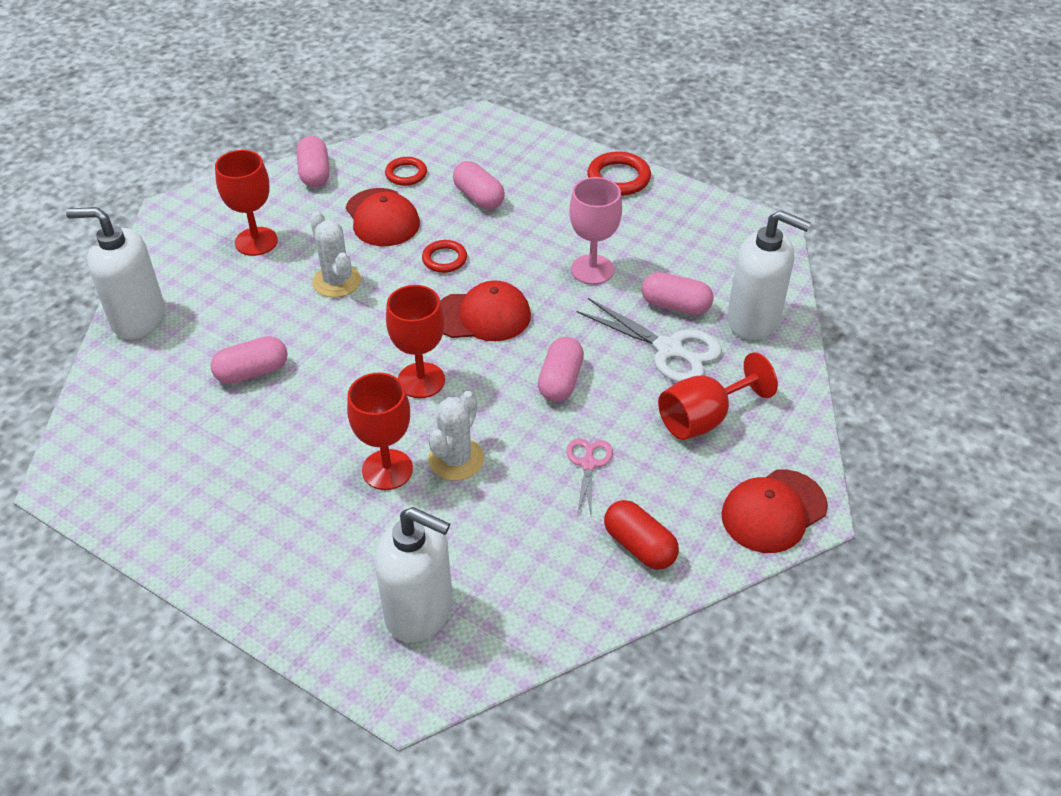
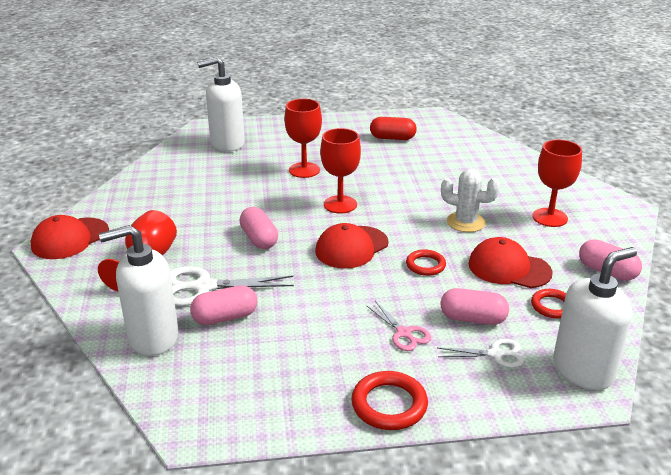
camera: 140 degrees right, 15 degrees down
(138, 318) = (525, 163): white soap dispenser -> white soap dispenser (583, 370)
(252, 372) = (430, 171): pink capsule -> none
(456, 459) = (275, 186): white cactus -> none
(502, 168) = (495, 354): none -> white scissors
(588, 464) = (200, 213): pink scissors -> pink scissors (404, 333)
(592, 269) = (315, 311): pink goblet -> none
(639, 546) = (141, 197): red capsule -> red capsule (392, 138)
(773, 511) = (70, 239): red cap -> red cap turned 150 degrees counterclockwise

